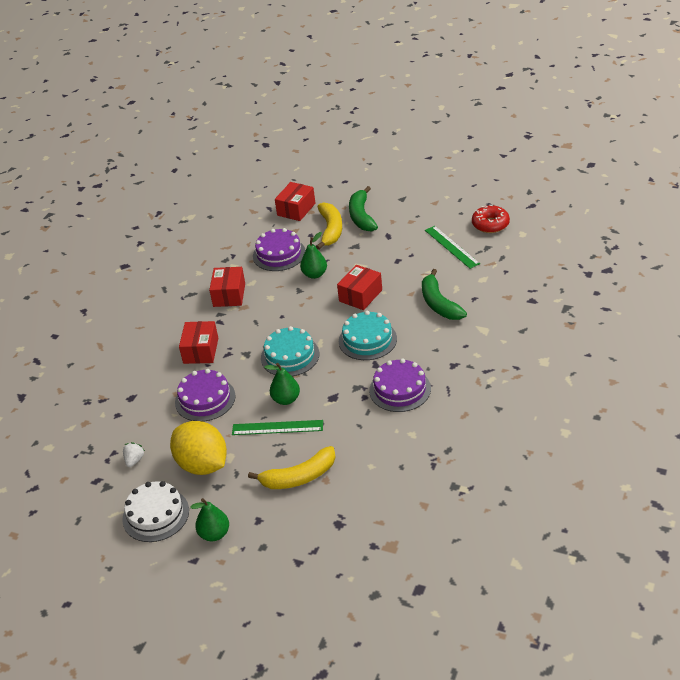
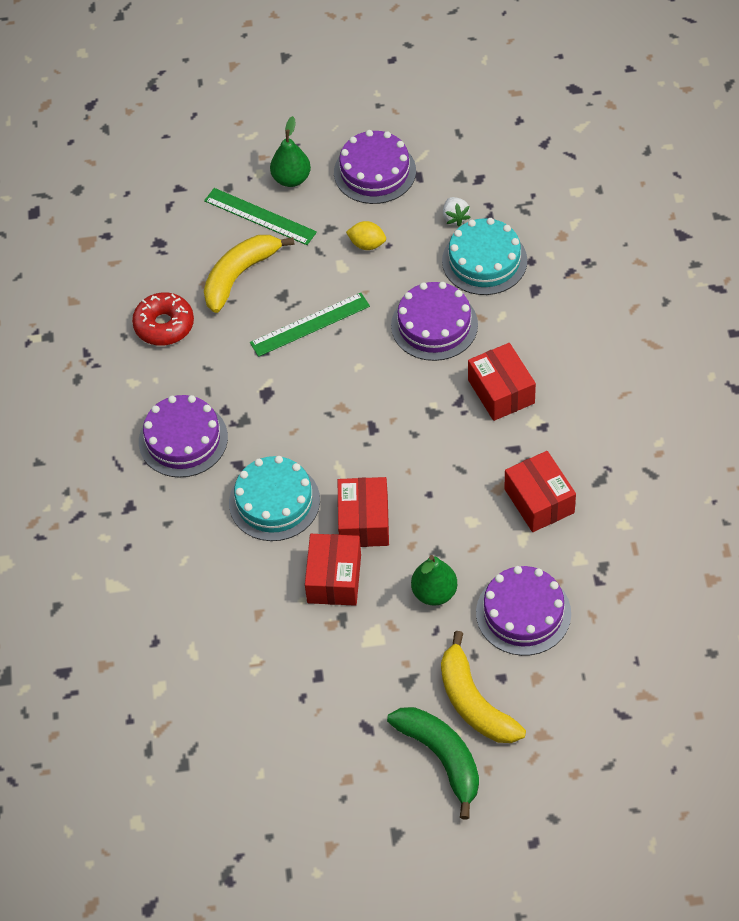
camera: 150 degrees right, 15 degrees up
(155, 515) = (375, 172): white cake -> purple cake
(203, 465) = (367, 244): yellow lemon -> yellow lemon, size x0.43
(286, 399) = (326, 366): green pear -> none
(290, 356) = (368, 432): turquoise cake -> turquoise cake (484, 261)
(296, 209) = (570, 730): red box -> red box (364, 522)
(439, 304) = (204, 609): green banana -> none
(451, 247) = (243, 742): green ruler -> green ruler (260, 216)
(490, 224) = (202, 825): red donut -> red donut (164, 325)

